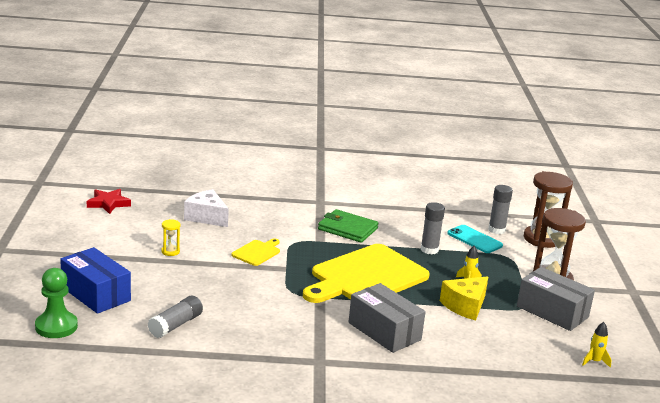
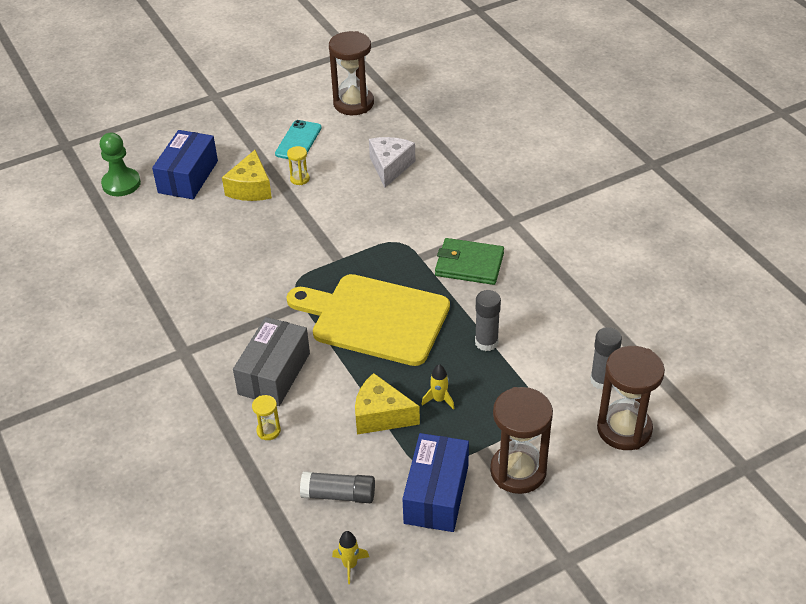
camera: 65 degrees right, 20 degrees up
(108, 203) = (353, 103): red star -> brown hourglass
(153, 273) = (251, 188): none -> yellow cheese
(176, 325) = (175, 242): grey glue stick -> grey glue stick (338, 495)
(257, 252) = (352, 228): yellow cutting board -> none
(347, 229) = (469, 264): green wallet -> green wallet turned 75 degrees counterclockwise
(443, 352) = (268, 431): none -> yellow hourglass
(474, 239) = (554, 370): turquoise phone -> turquoise phone (298, 141)
(552, 312) = (436, 494): grey box -> blue box

